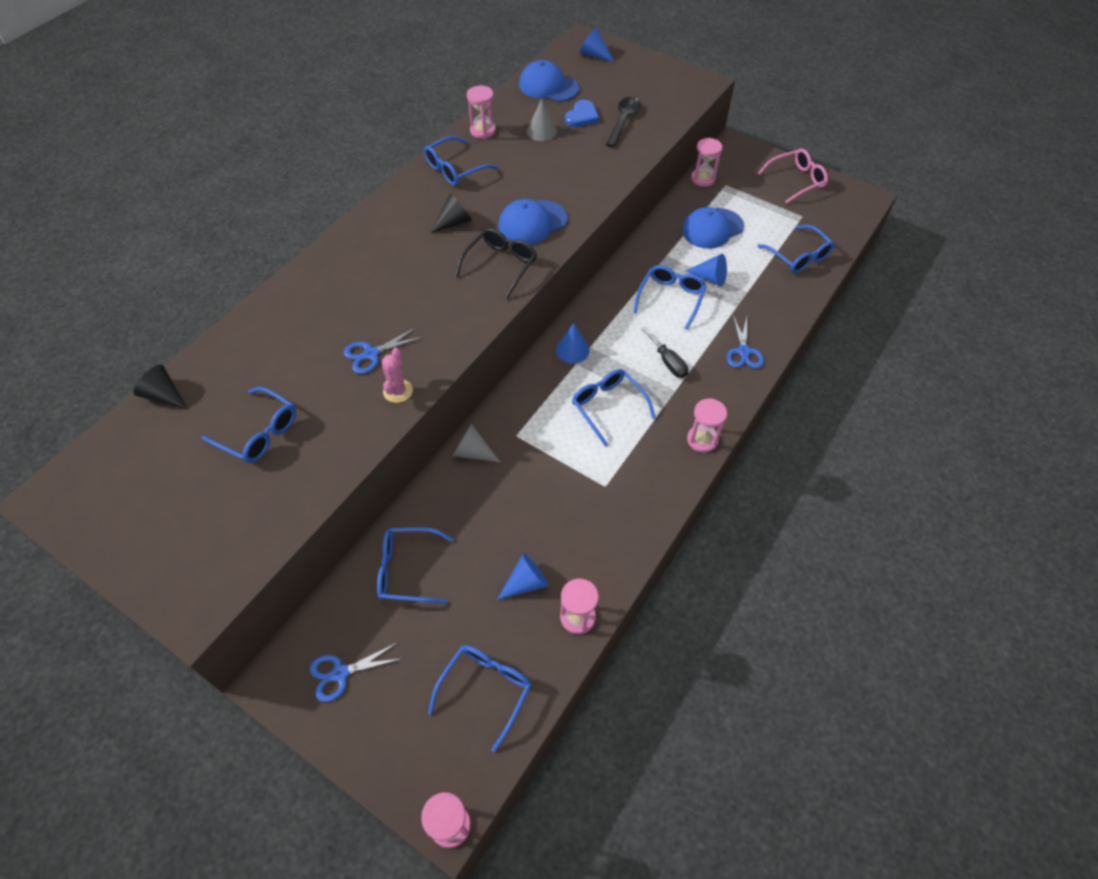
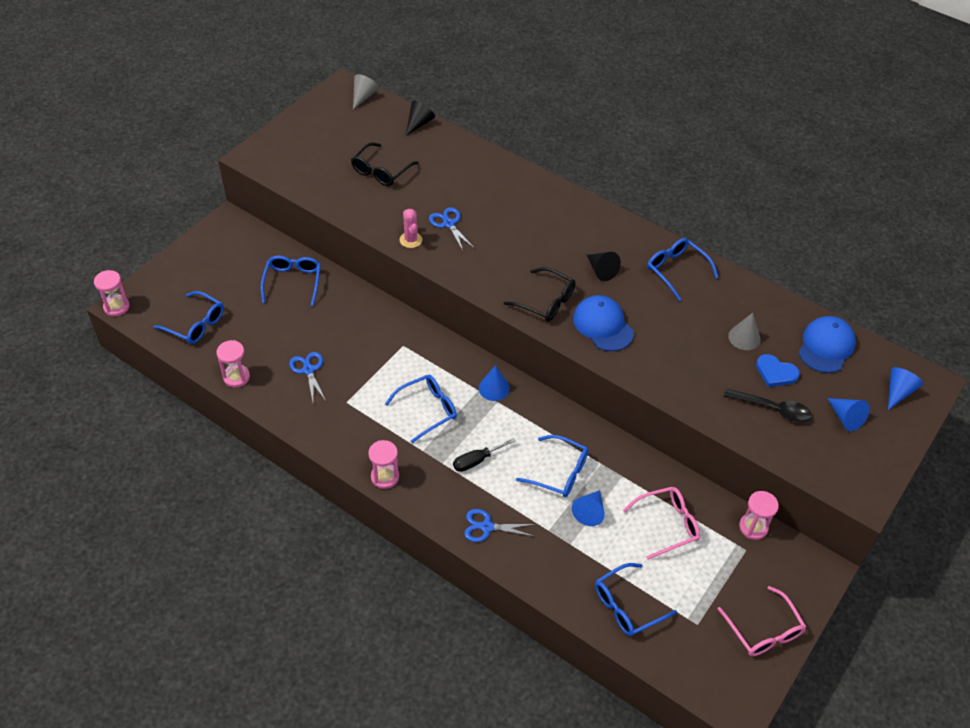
camera: 90 degrees right, 5 degrees down
(259, 433) = (381, 171): blue glasses -> black glasses
(340, 673) = (225, 251): blue scissors -> blue scissors (308, 370)
(398, 391) = (411, 240): pink cactus -> pink cactus turned 60 degrees clockwise
(472, 452) = (389, 318): grey cone -> grey cone (363, 96)
(483, 131) = (738, 291): pink hourglass -> none
(526, 583) = (270, 348): blue cone -> blue cone (845, 418)
(712, 228) = (667, 524): blue cap -> pink glasses

